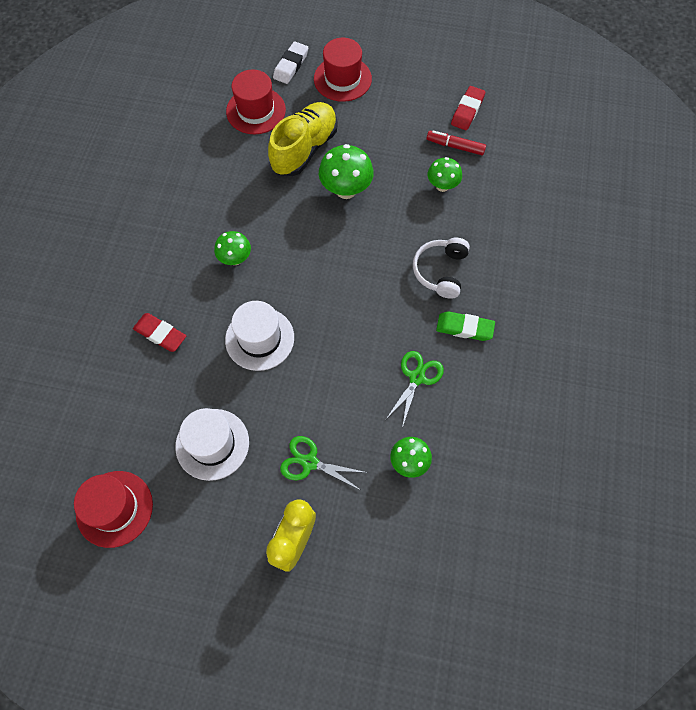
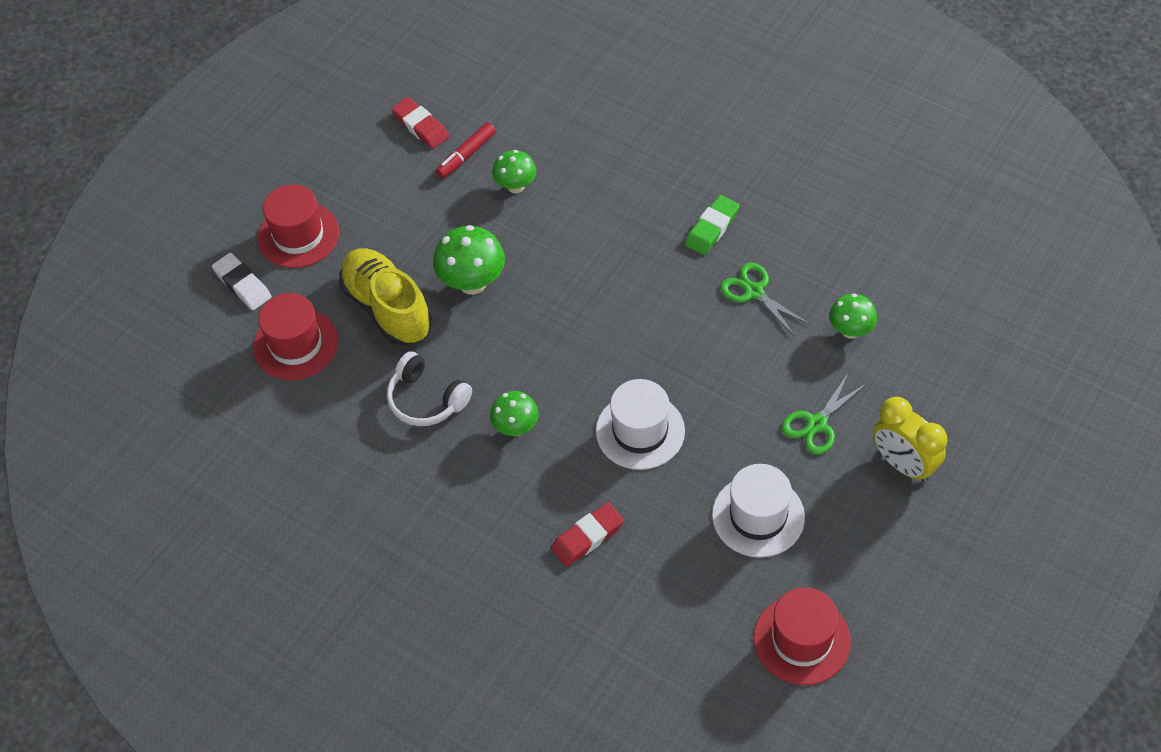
camera: 65 degrees left, 10 degrees down
(440, 271) = (630, 226): white headphones -> white headphones (426, 399)

